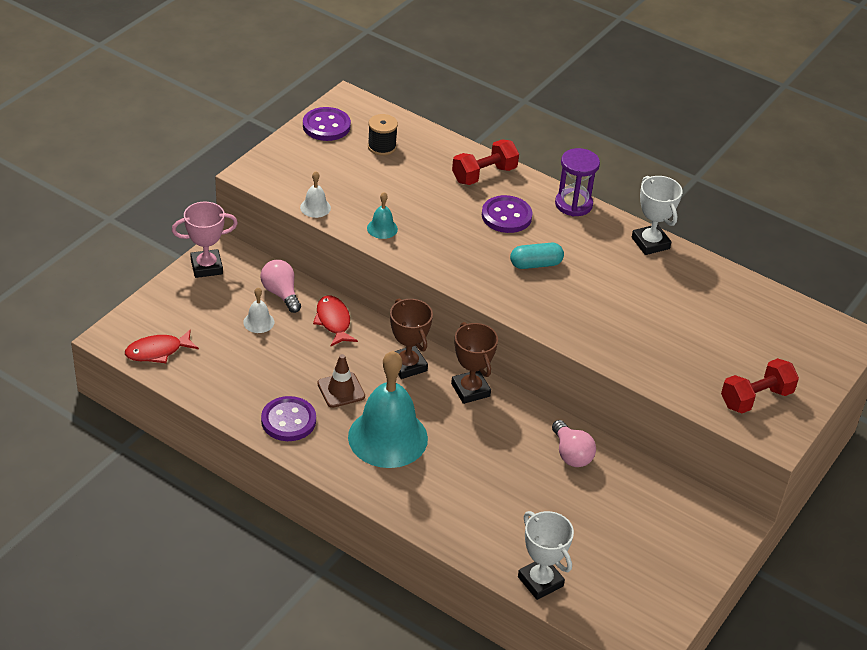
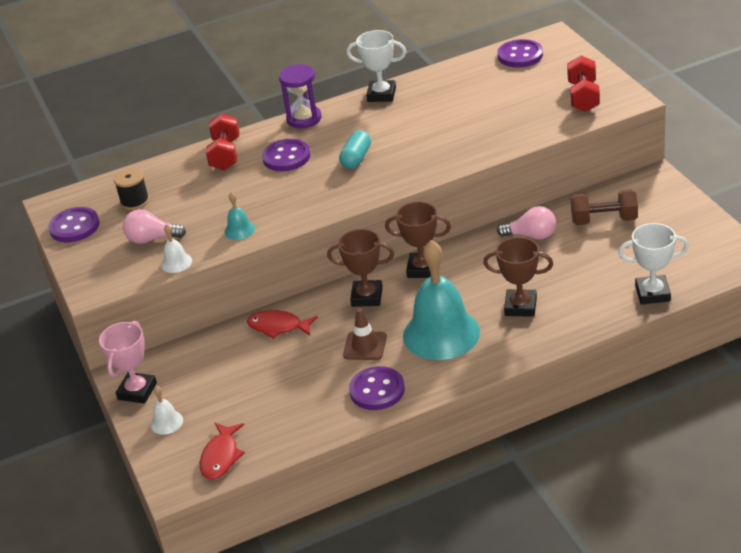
camera: 50 degrees left, 5 degrees down
(258, 322) = (239, 375): white bell -> white bell (166, 422)
(281, 293) = (215, 350): pink light bulb -> pink light bulb (152, 239)
(459, 483) = (520, 306): none -> brown trophy
(633, 504) = (604, 220): none -> brown dumbbell
(796, 322) = (520, 55): none -> purple button

